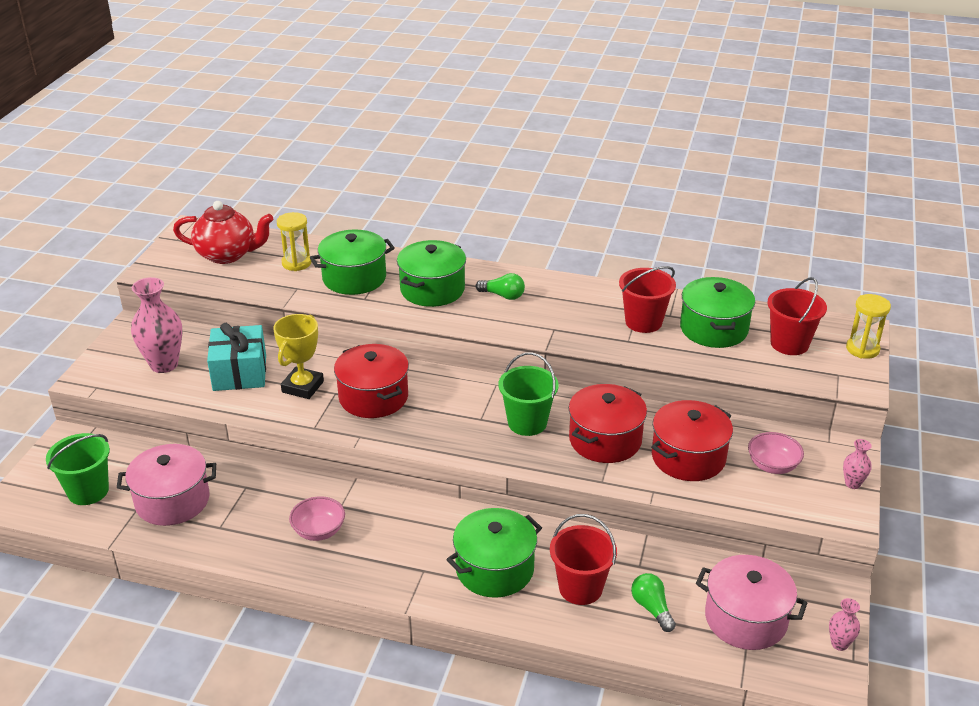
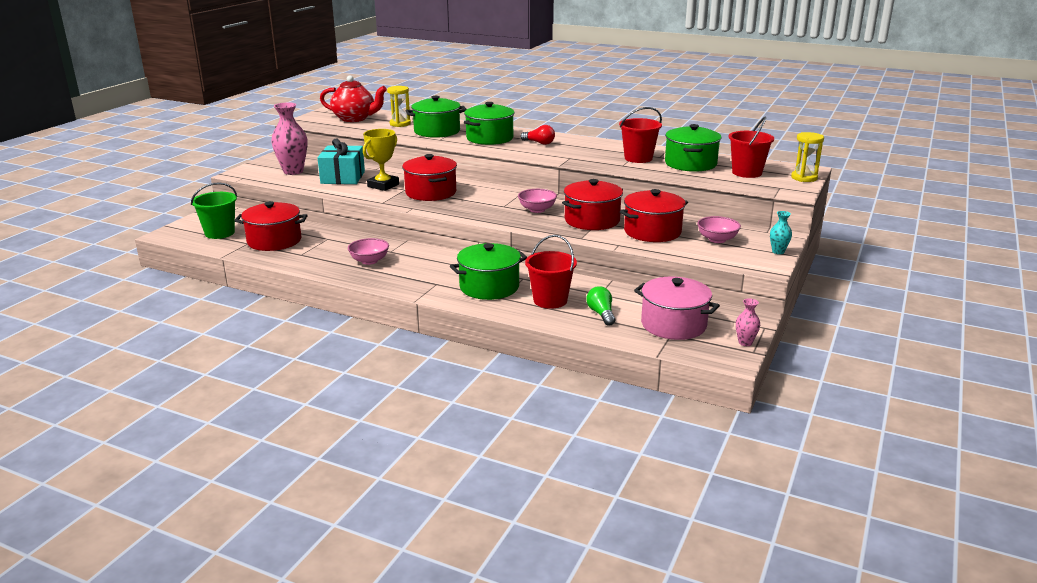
camera: 10 degrees right, 10 degrees down
(172, 501) = (274, 241): pink pot -> red pot
(503, 295) = (539, 143): green light bulb -> red light bulb
(527, 423) = (537, 210): green bucket -> pink bowl
(852, 484) = (778, 251): pink vase -> turquoise vase

